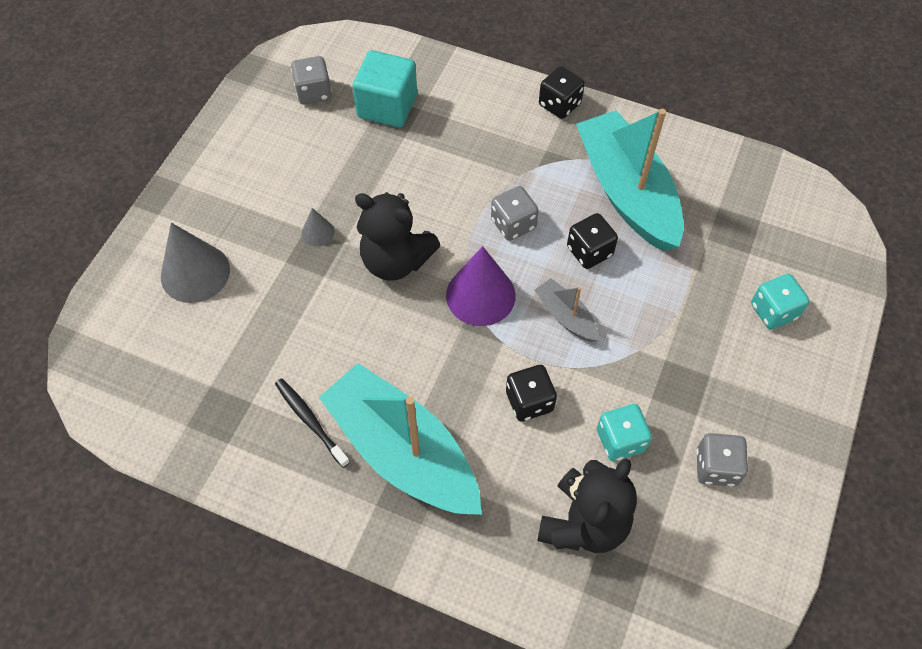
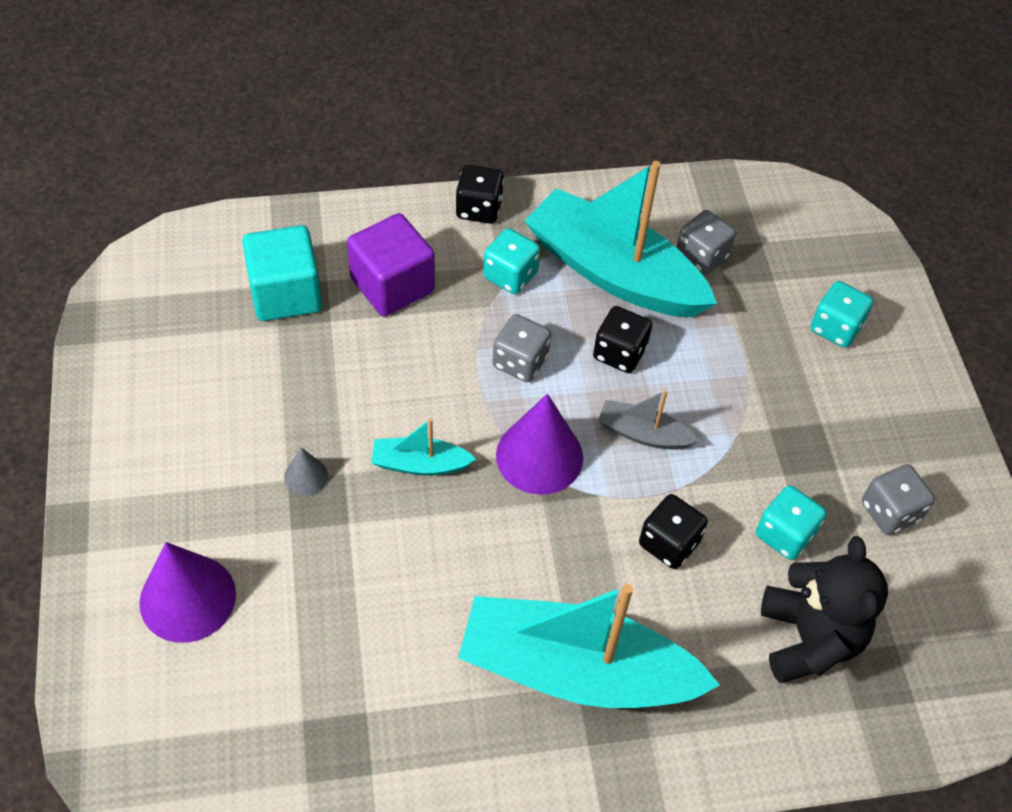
camera: 35 degrees left, 5 degrees down
(195, 273) = (187, 598): grey cone -> purple cone
(310, 421) = (450, 694): black toothbrush -> none
(314, 92) = (184, 316): grey dice -> grey dice (701, 256)
(396, 260) = (419, 464): black teddy bear -> turquoise boat
(461, 131) = (392, 285): none -> purple cube
(549, 161) = (510, 275): none -> turquoise dice

